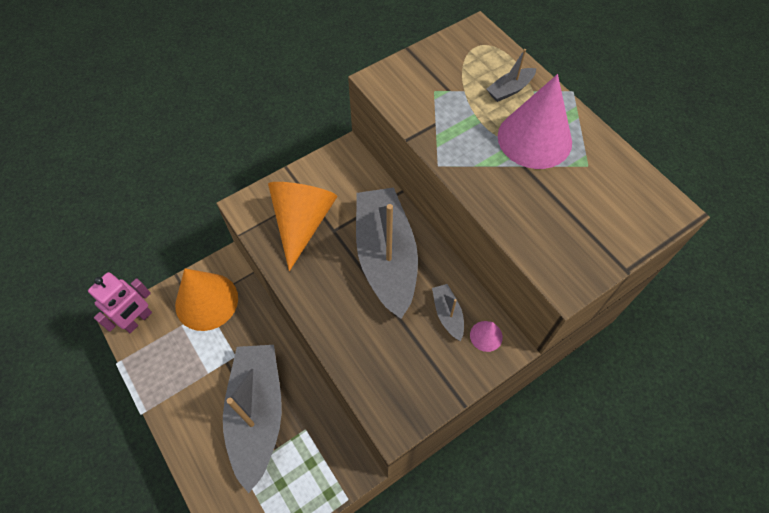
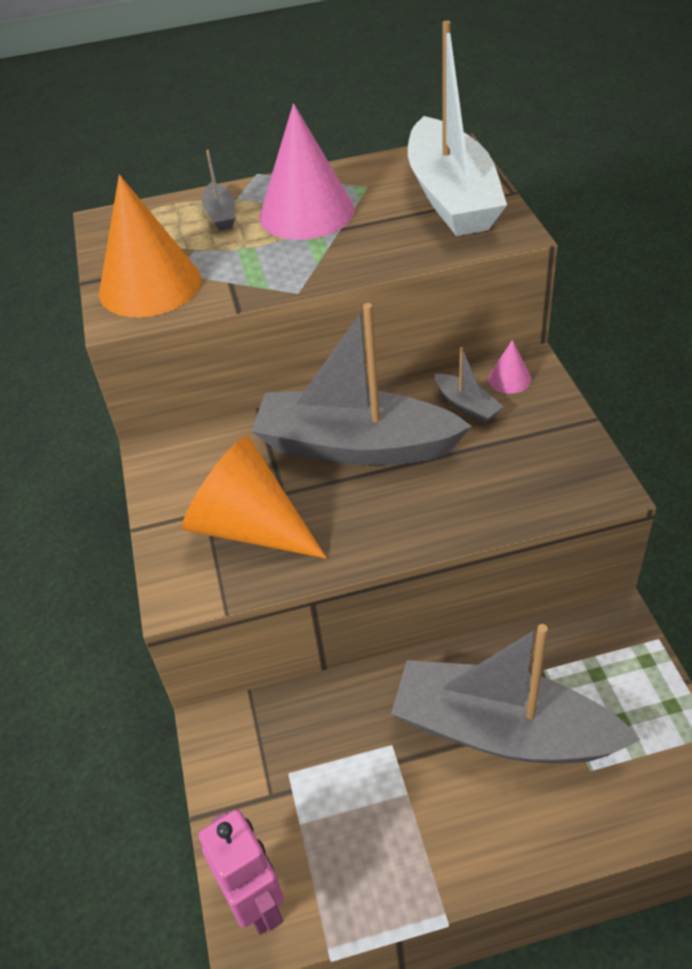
camera: 65 degrees left, 15 degrees down
(206, 301) = (271, 773): orange cone -> orange cone (150, 285)
(447, 314) = (467, 405): grey boat -> grey boat turned 135 degrees counterclockwise
(599, 227) = (452, 197): none -> white boat

